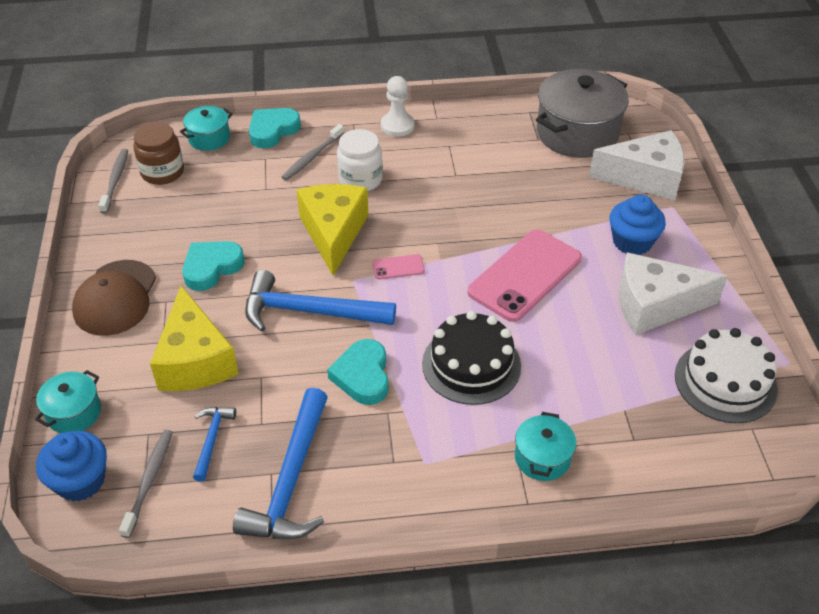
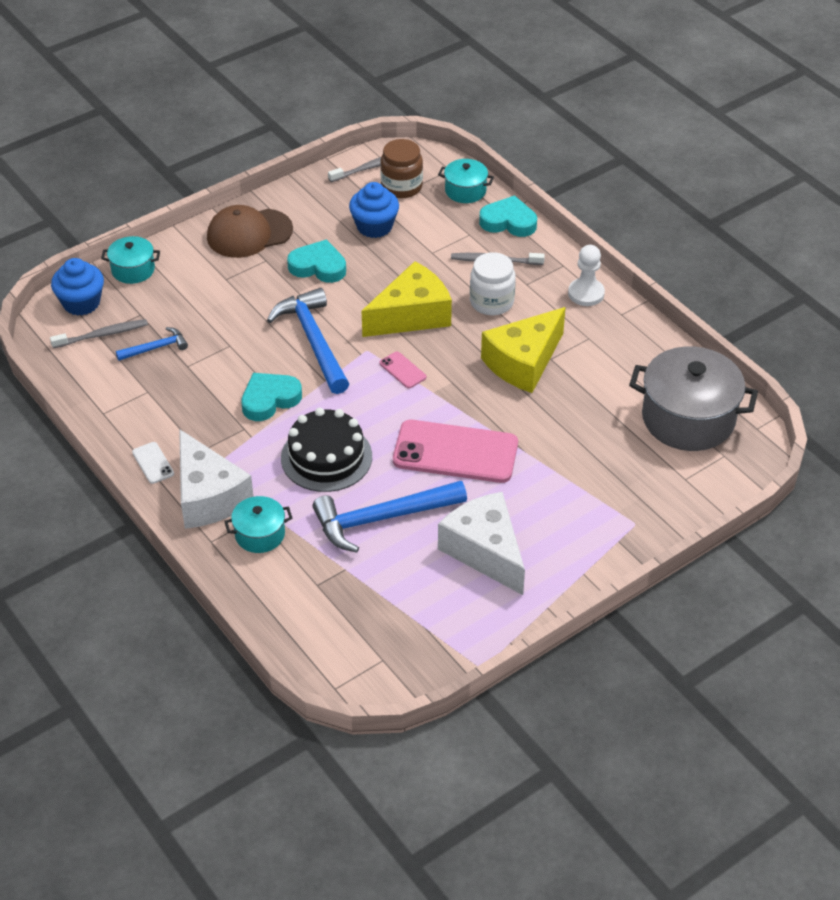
camera: 60 degrees right, 0 degrees up
(195, 360) = (220, 304): yellow cheese -> yellow cheese (523, 362)
(290, 480) = (148, 404): blue hammer -> blue hammer (381, 518)
(382, 510) = (153, 463): none -> white phone
(632, 242) = (558, 509): blue cupcake -> blue cupcake (374, 226)
(645, 178) = (662, 490): white cheese -> white cheese (208, 496)
(725, 382) = (424, 627): white cake -> none

